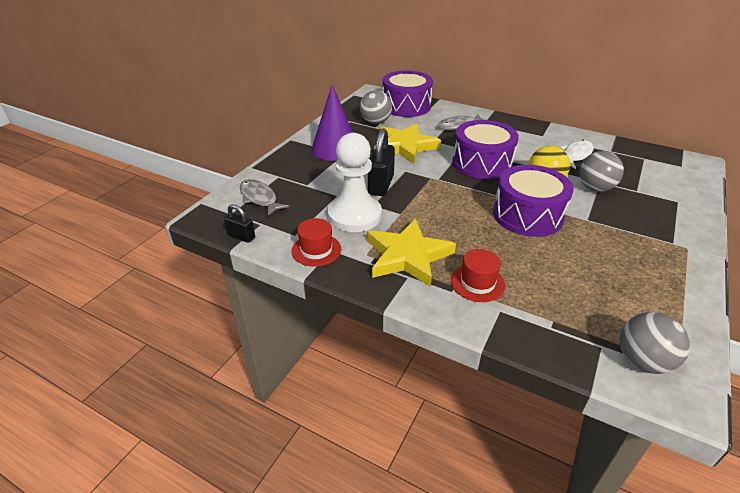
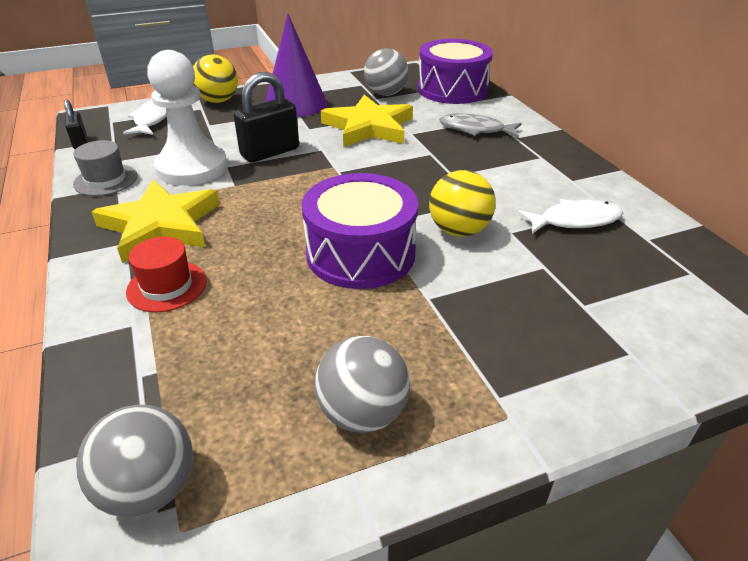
camera: 40 degrees right, 0 degrees up
(259, 198) = (152, 119): grey fish -> white fish
(280, 166) = (218, 101): none -> yellow ball
(316, 250) = (106, 180): red hat -> grey hat
(482, 163) = (421, 177): purple drum -> none
(595, 188) = (519, 270): grey ball -> grey ball (363, 413)

